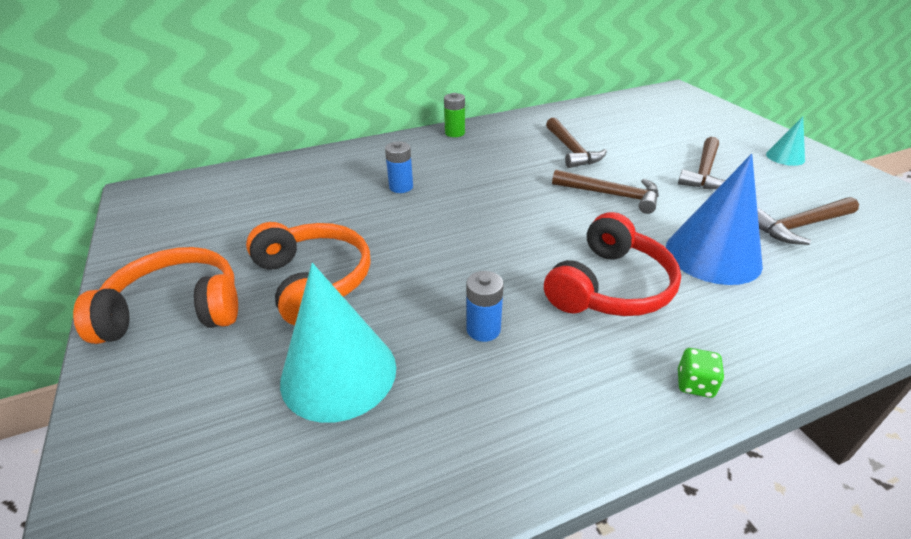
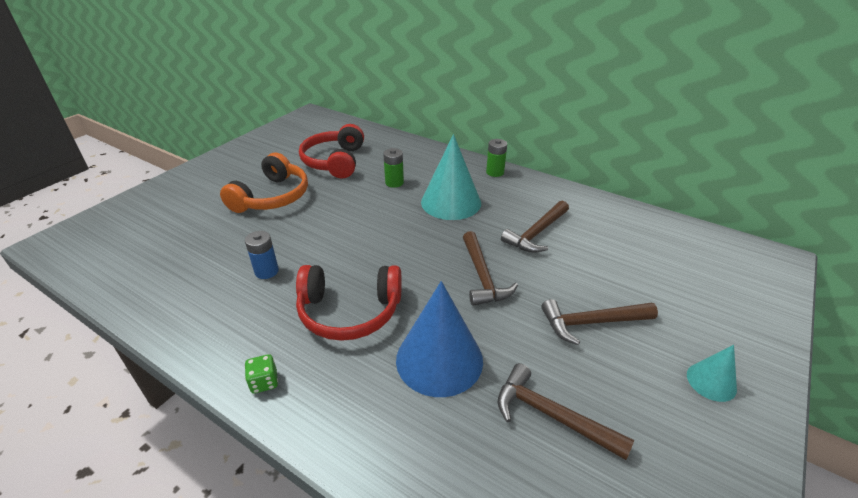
camera: 55 degrees right, 0 degrees up
(175, 310) = (224, 172): orange headphones -> none
(298, 209) = (335, 161): none -> red headphones
(338, 373) = (204, 237): turquoise cone -> turquoise cone (451, 202)
(401, 187) = (394, 182): blue battery -> green battery

